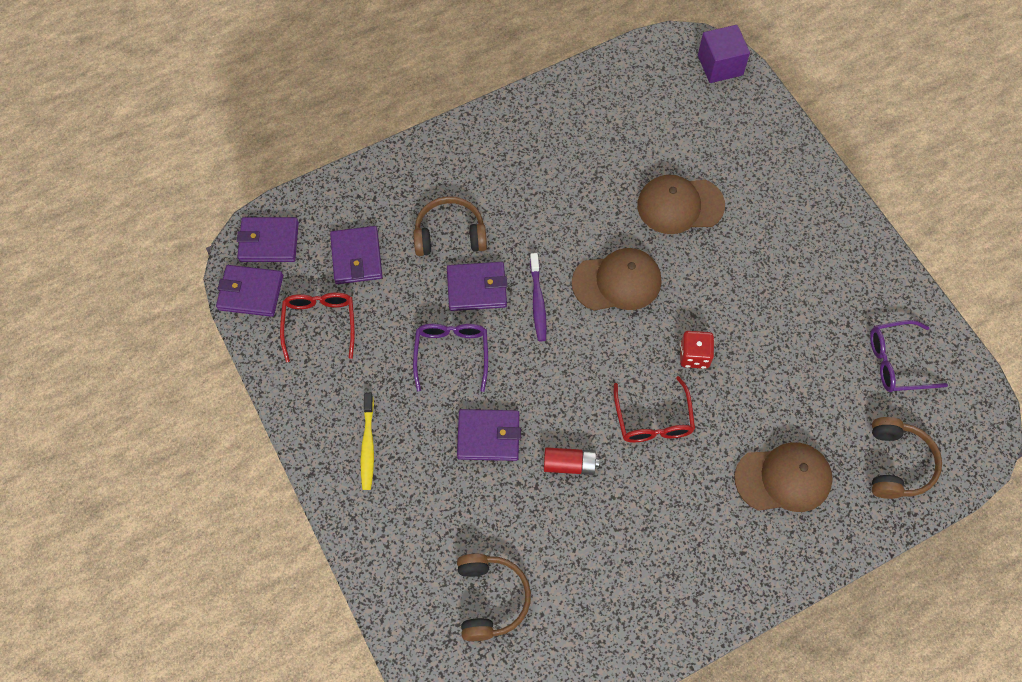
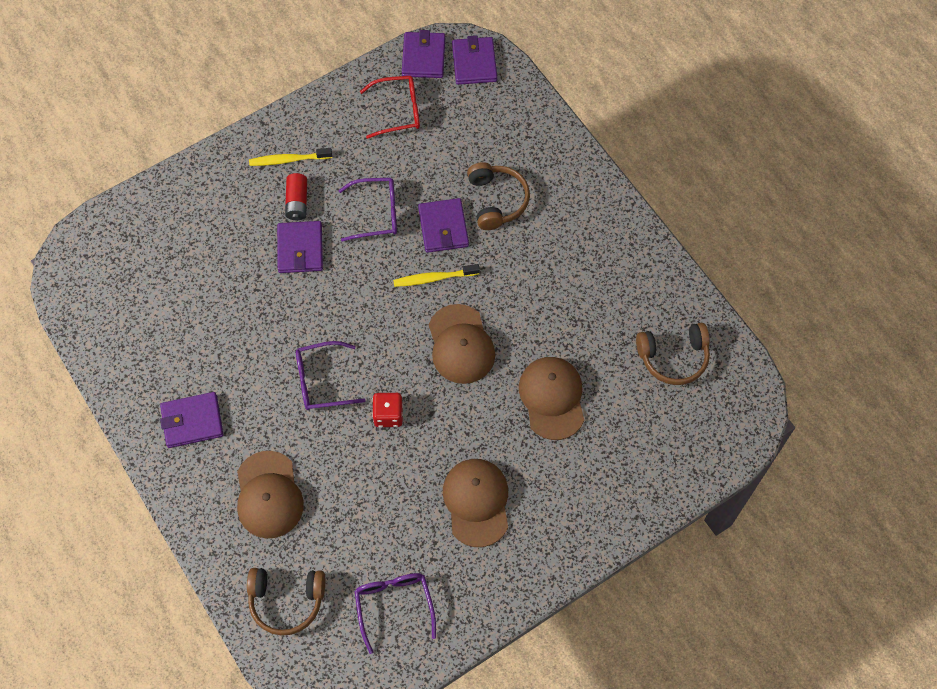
camera: 85 degrees right, 0 degrees up
(356, 257) = (465, 130): purple wallet -> purple wallet (192, 421)
(491, 599) = (159, 262): brown headphones -> brown headphones (673, 358)
(538, 301) = (434, 278): purple toothbrush -> yellow toothbrush
(569, 465) = (276, 314): red battery -> red battery (297, 202)
(653, 420) = (321, 381): red glasses -> purple glasses
(720, 65) = (732, 434): purple cube -> none
(789, 281) = (476, 502): none -> brown cap

